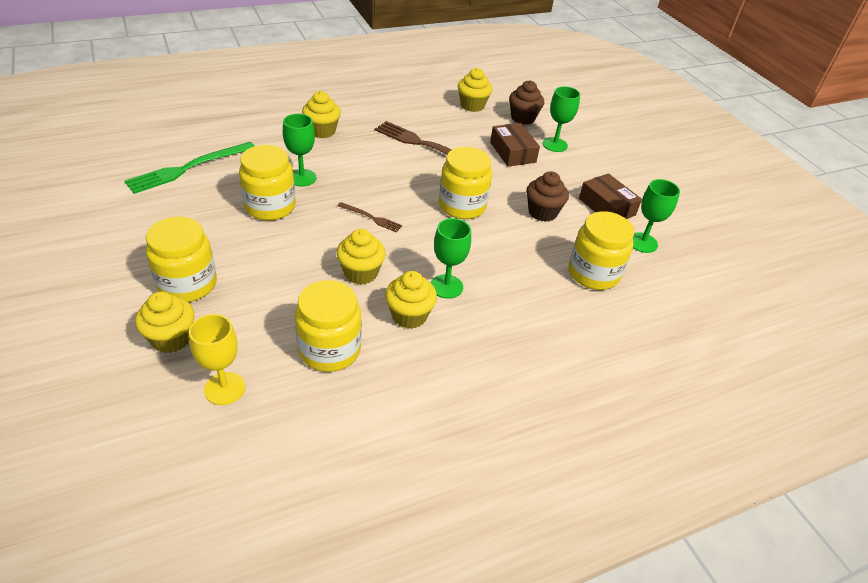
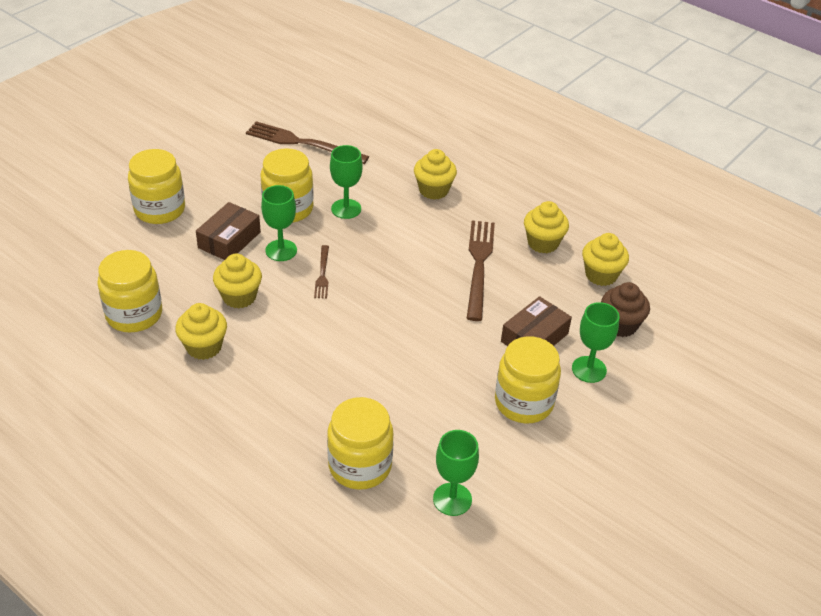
camera: 65 degrees right, 0 degrees up
(171, 338) = (98, 229): yellow cupcake -> yellow cupcake (543, 243)
(188, 168) = (302, 143): green fork -> brown fork
(224, 388) = (64, 276): yellow goblet -> none
(446, 286) = (259, 358): green goblet -> green goblet (281, 250)
(462, 206) = (394, 329): yellow jar -> yellow jar (524, 402)
(542, 212) = (437, 395): brown cupcake -> none
(607, 207) = (498, 450): brown box -> brown box (229, 240)

